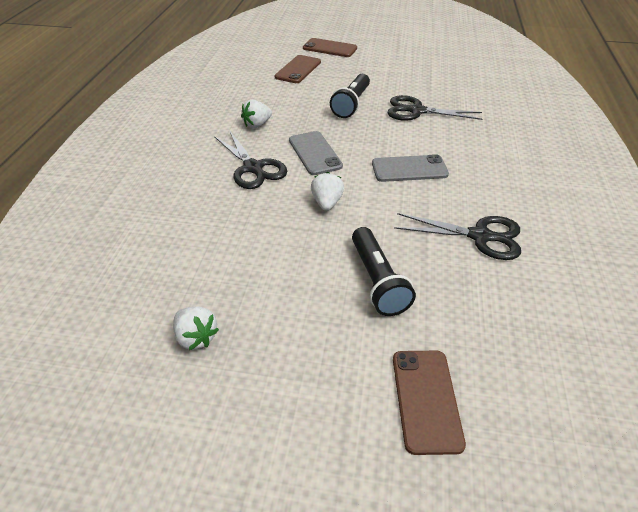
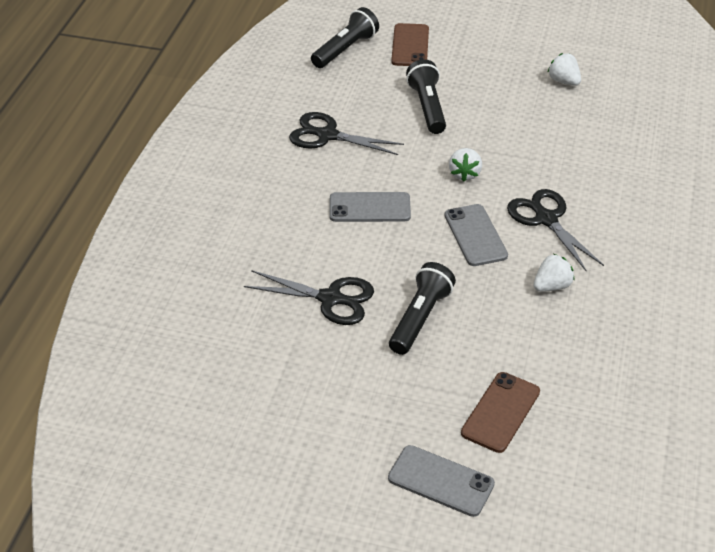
camera: 175 degrees left, 0 degrees up
(330, 48) = (441, 481): brown phone -> grey phone
(523, 382) = (345, 49): none -> black flashlight

